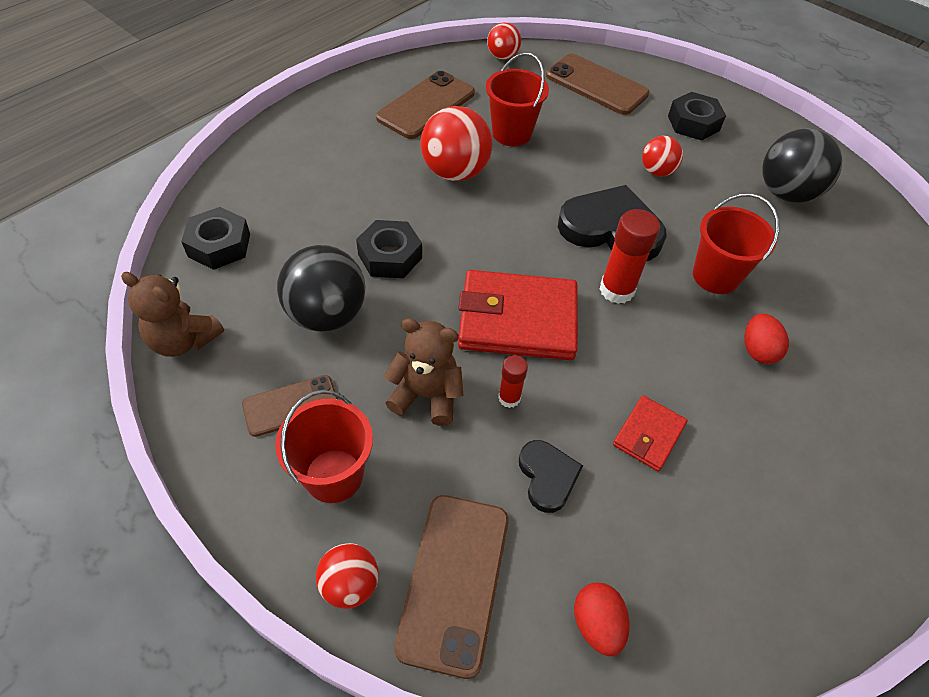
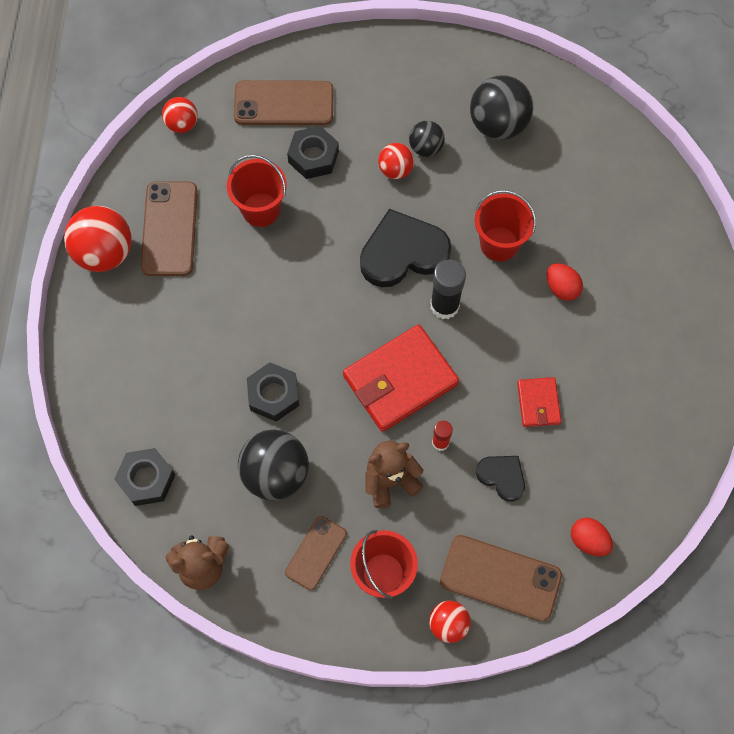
camera: 35 degrees left, 15 degrees up
(454, 581) = (500, 578): brown phone -> brown phone turned 45 degrees counterclockwise
(455, 172) = (252, 282): red ball -> red ball (105, 253)
(616, 290) = (444, 306): red glue stick -> black glue stick
(693, 123) = (387, 95): black nut -> black nut (313, 157)
(699, 172) = (426, 148): none -> black ball

